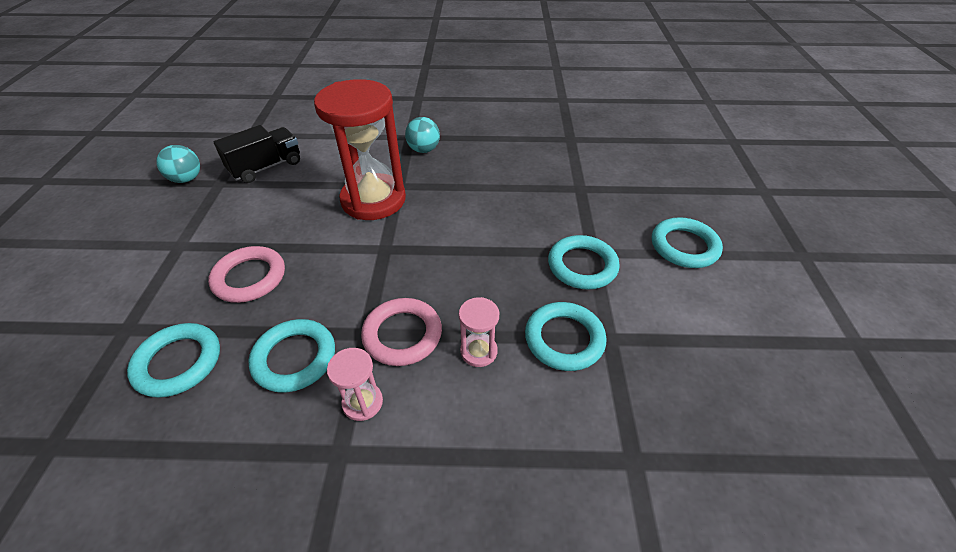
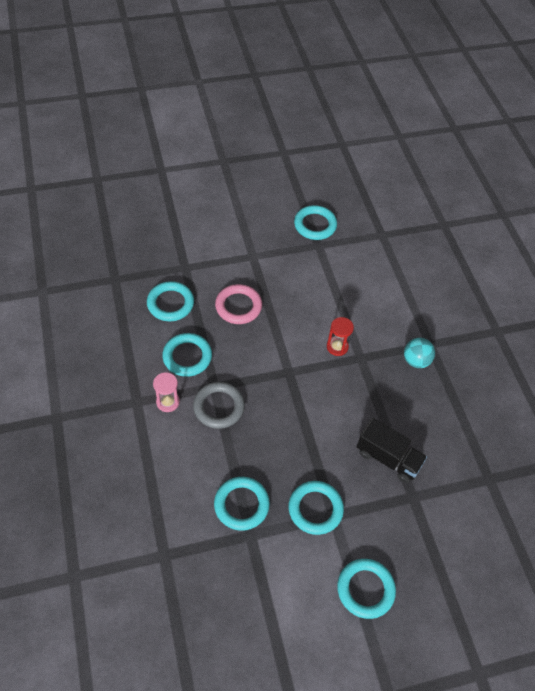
camera: 70 degrees right, 10 degrees up
(187, 179) = (315, 225): turquoise ball -> turquoise ring
(266, 167) = (347, 264): black truck -> black truck (388, 458)
(373, 200) = (337, 347): red hourglass -> red hourglass, size x0.43
(402, 335) = (218, 407): pink ring -> grey ring
(478, 351) = (218, 454): pink hourglass -> none

